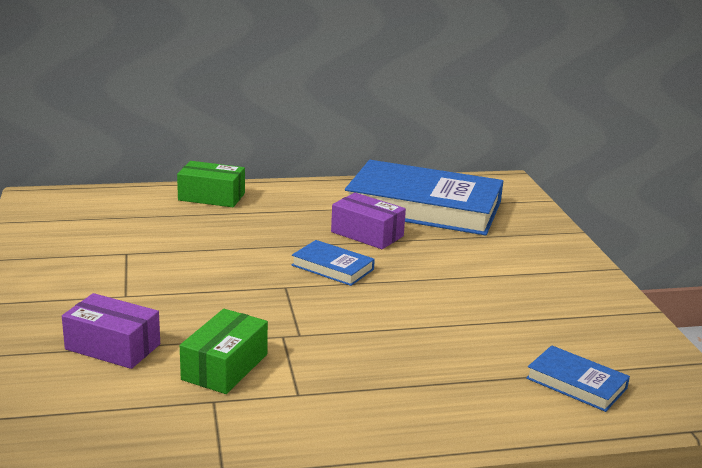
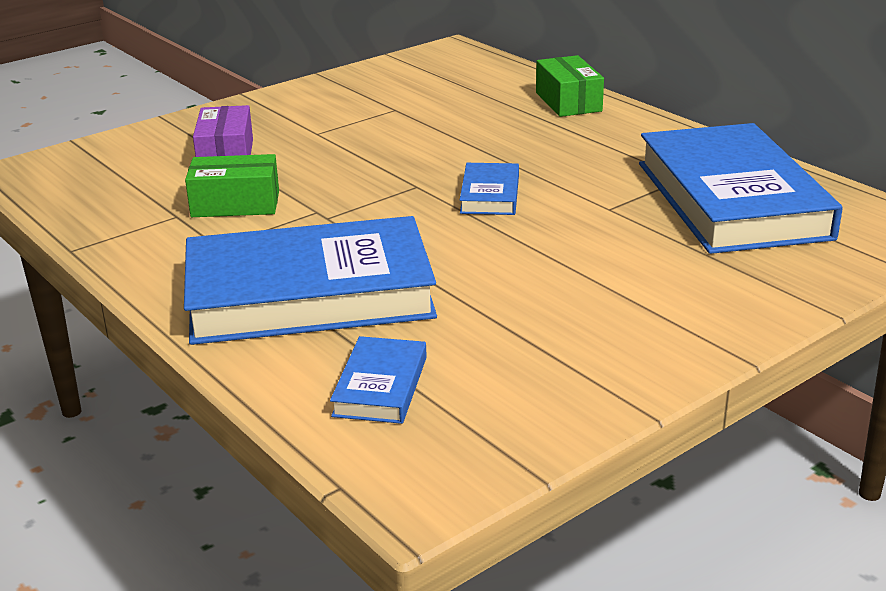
camera: 65 degrees right, 5 degrees up
(367, 234) = (599, 190): purple box -> none
(423, 375) = (309, 294): none -> blue book

